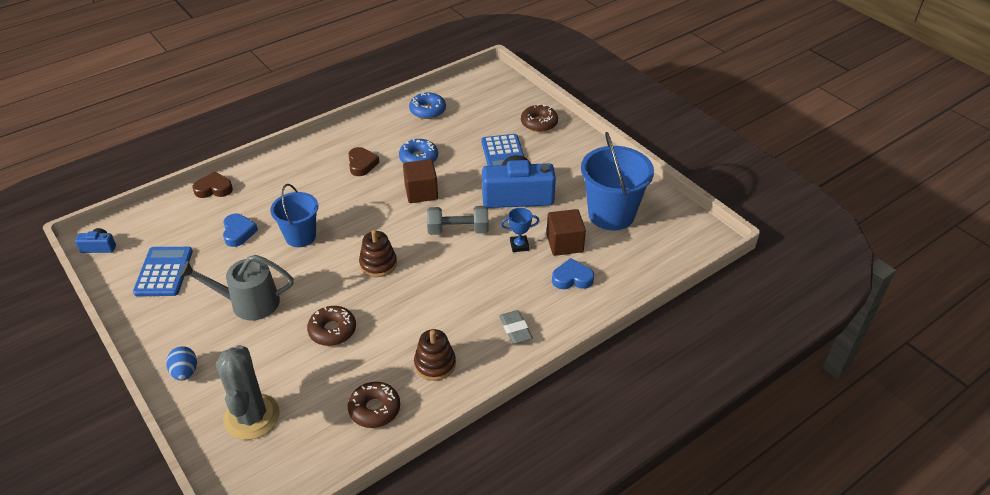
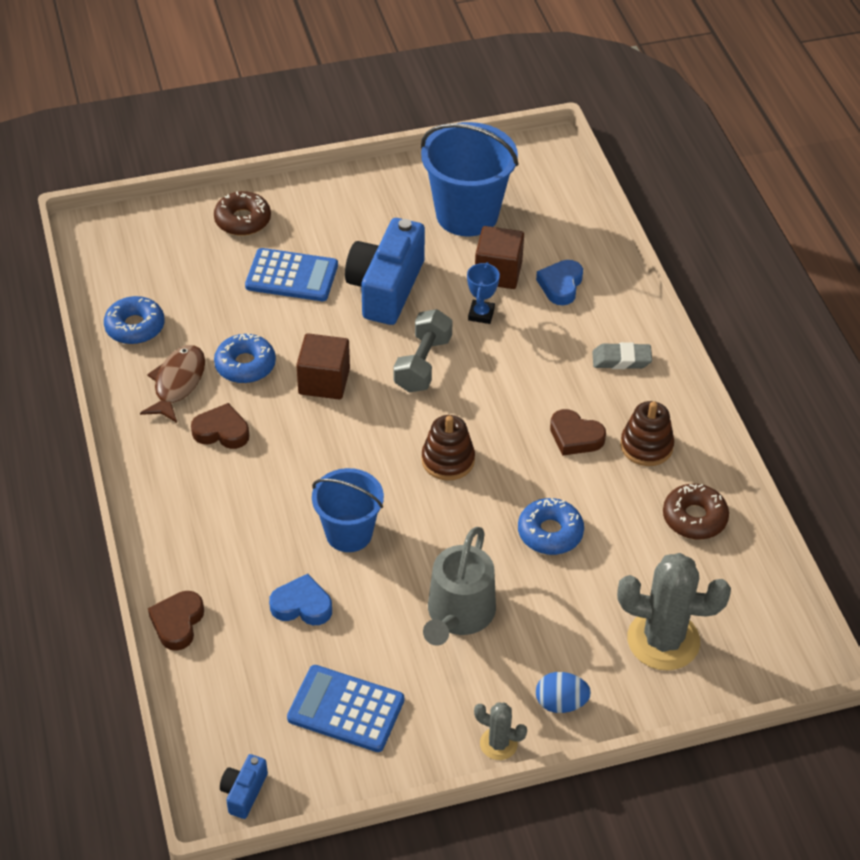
camera: 70 degrees left, 5 degrees up
(147, 349) = (498, 744): none -> grey cactus
(332, 330) = (550, 533): brown donut -> blue donut
(391, 138) = (177, 383): none -> brown fish
(426, 322) = (575, 437): none -> brown heart

